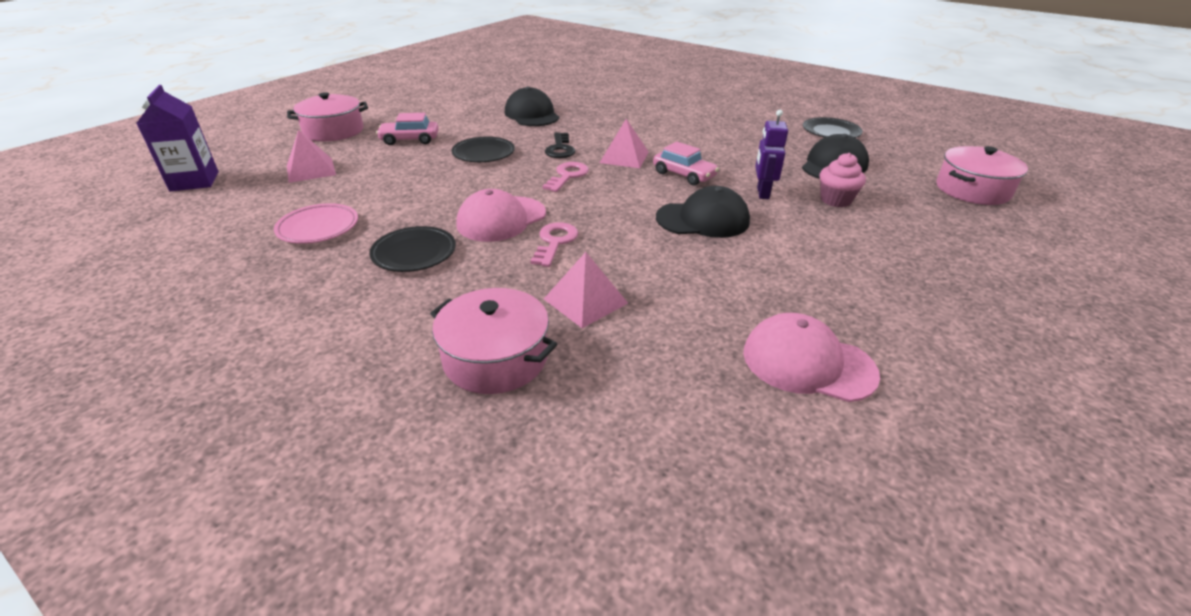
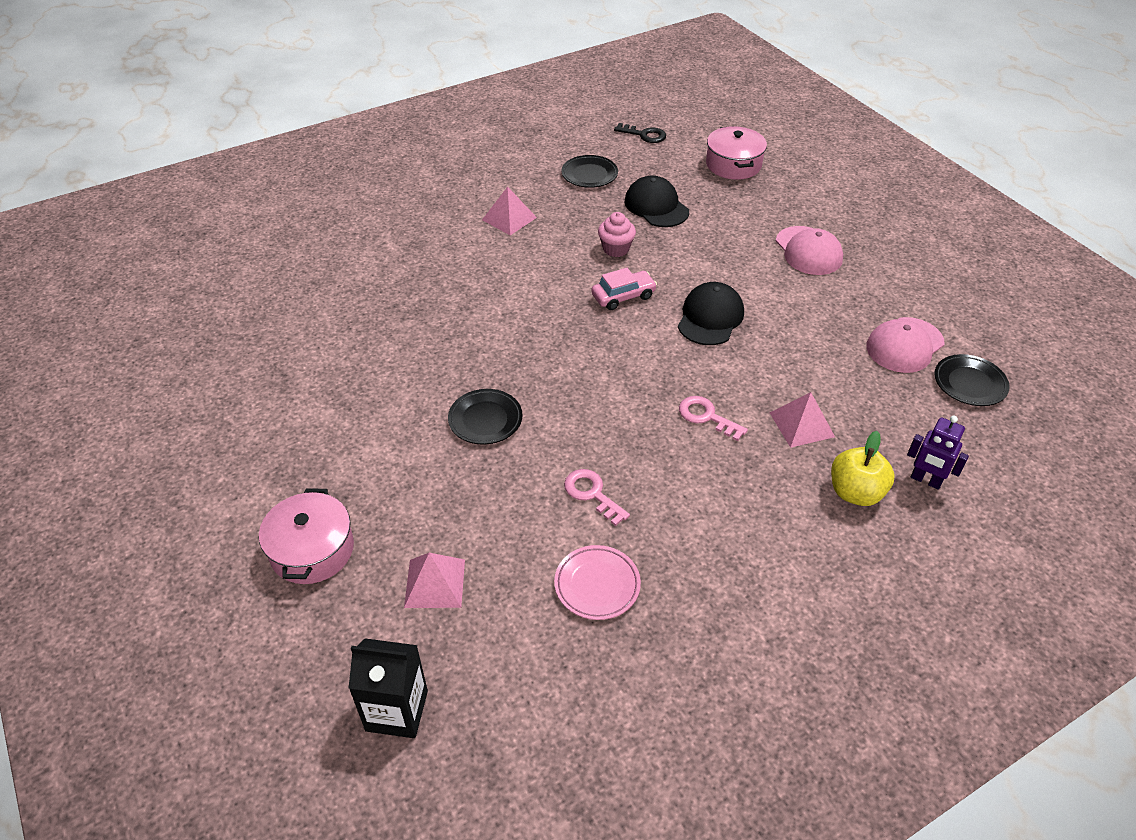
camera: 65 degrees left, 10 degrees up
(194, 181) = (397, 710): purple carton -> black carton
(410, 140) = (399, 476): pink car -> none
(414, 253) = (684, 515): black plate -> black plate (969, 383)
(495, 358) = (855, 492): pink pot -> yellow apple
(501, 219) = (647, 441): pink cap -> pink cap (808, 251)
(532, 114) = (395, 352): black cap -> none
(560, 149) = (512, 358): black key -> black key (644, 135)
(567, 176) = (581, 371): pink key -> pink key (592, 494)
(624, 157) = (561, 320): pink pyramid -> pink pyramid (509, 218)
(762, 193) = (682, 266): purple robot -> purple robot (925, 480)
(835, 200) = (714, 235): pink cupcake -> pink cupcake (616, 249)

